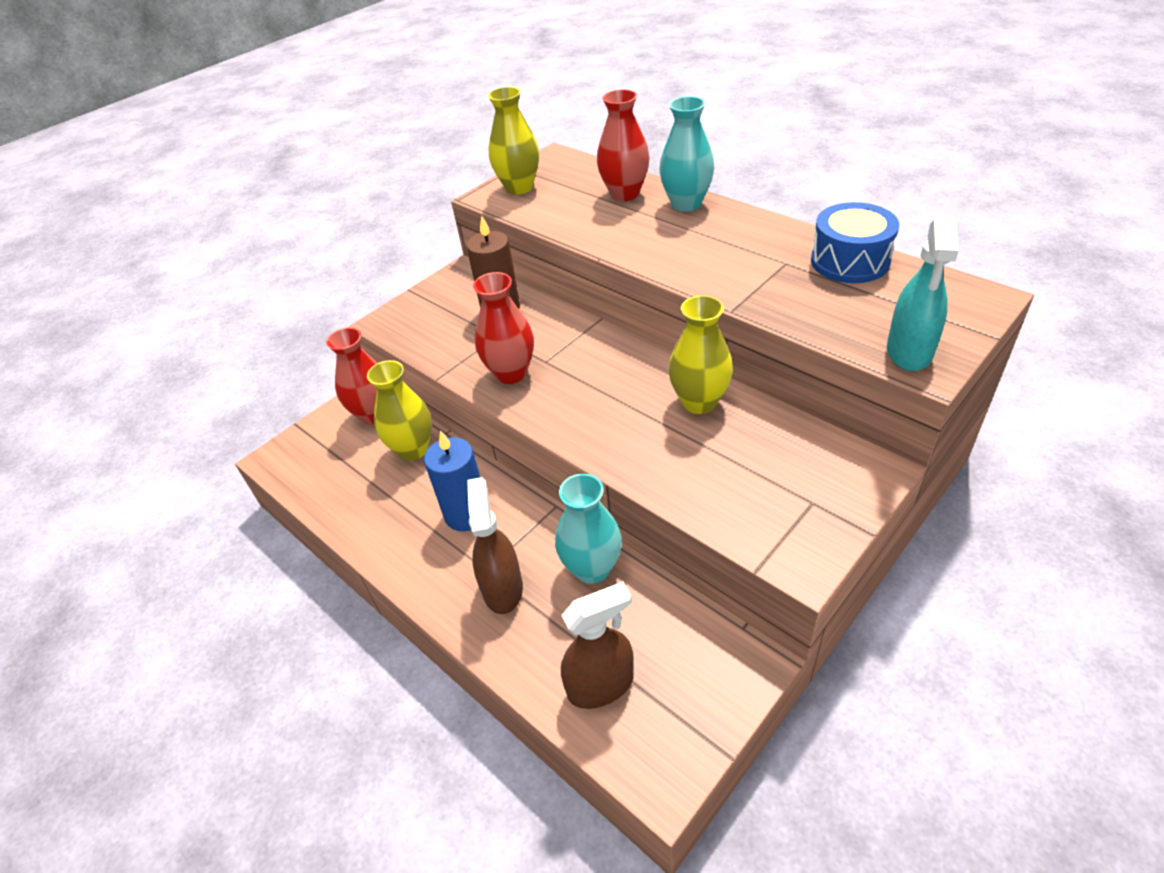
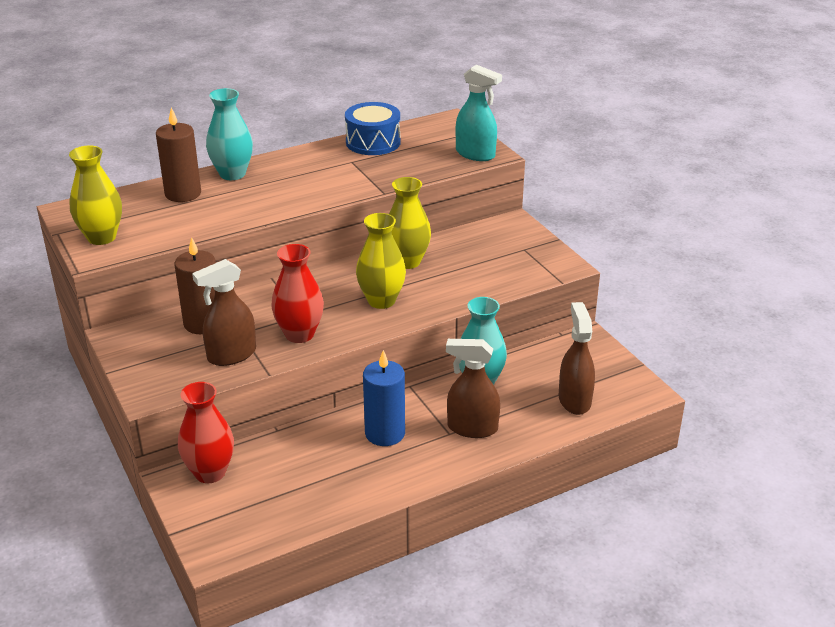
camera: 75 degrees left, 10 degrees down
(413, 449) = (282, 453): yellow vase -> yellow vase (381, 301)
(457, 344) = (231, 355): none -> brown spray bottle
(624, 194) = (183, 194): red vase -> brown candle

